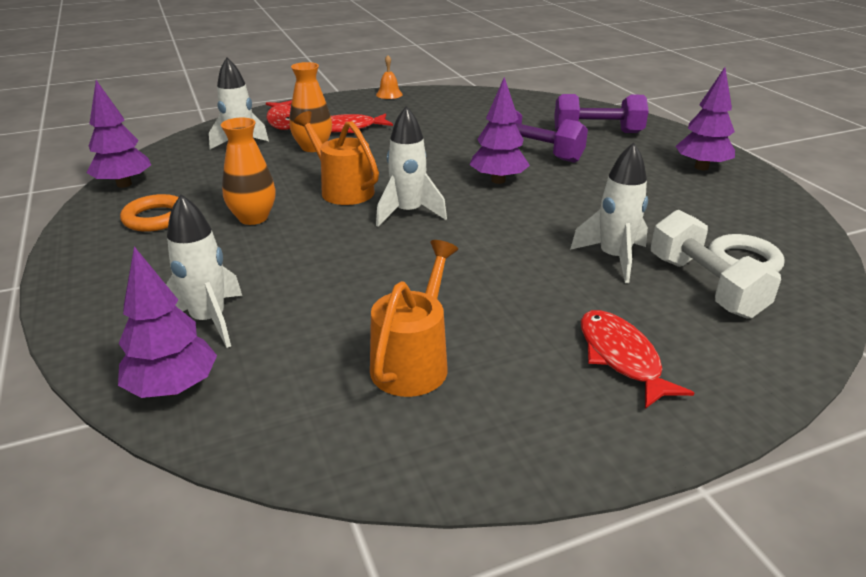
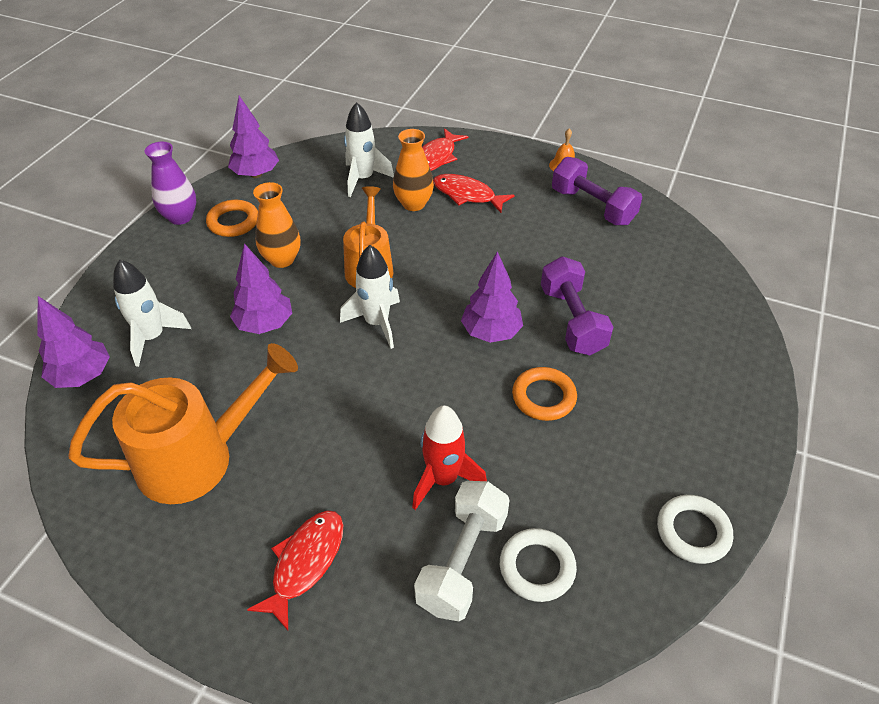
camera: 45 degrees right, 15 degrees up
(84, 238) = (180, 217): none -> purple vase
(414, 361) = (199, 457): orange watering can -> orange watering can, size x1.52
(589, 191) = (544, 397): none -> orange ring
(597, 132) = (675, 330): purple dumbbell -> purple dumbbell (592, 206)
(613, 258) = (443, 479): white rocket -> red rocket
(701, 167) = (700, 443): purple tree -> purple tree (265, 324)
(772, 201) = (693, 532): none -> white ring

